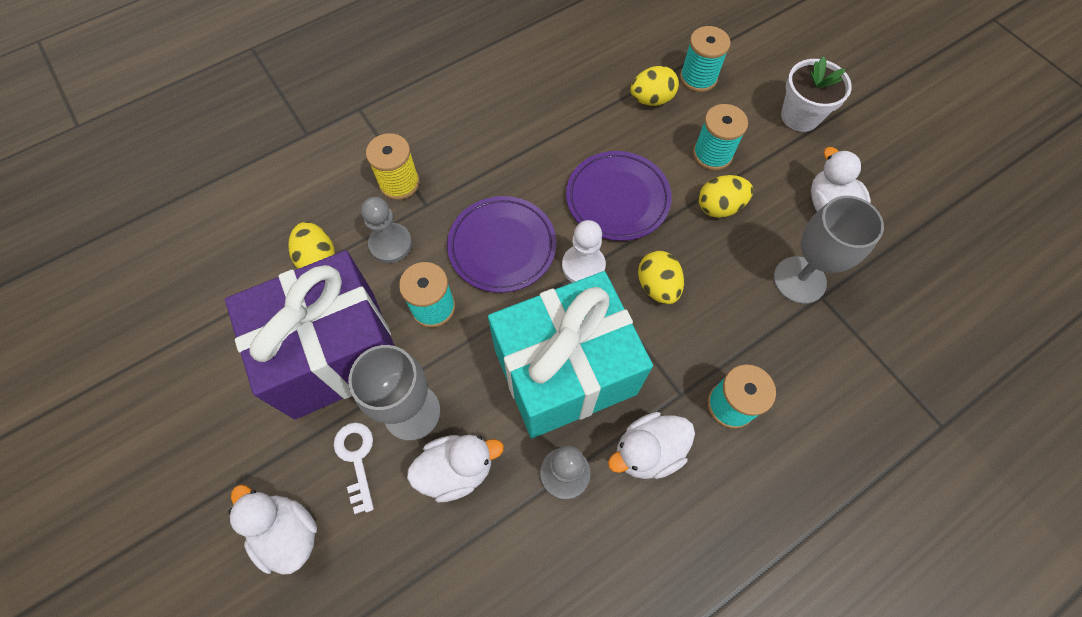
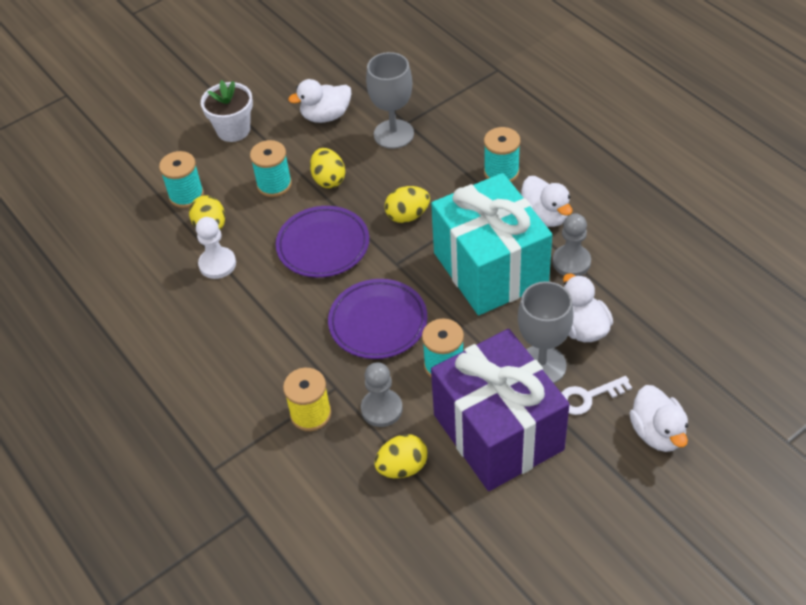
camera: 90 degrees left, 15 degrees down
(288, 533) = (657, 433): white duck -> white duck turned 60 degrees counterclockwise
(583, 266) = (393, 264): white pawn -> white pawn (217, 264)

